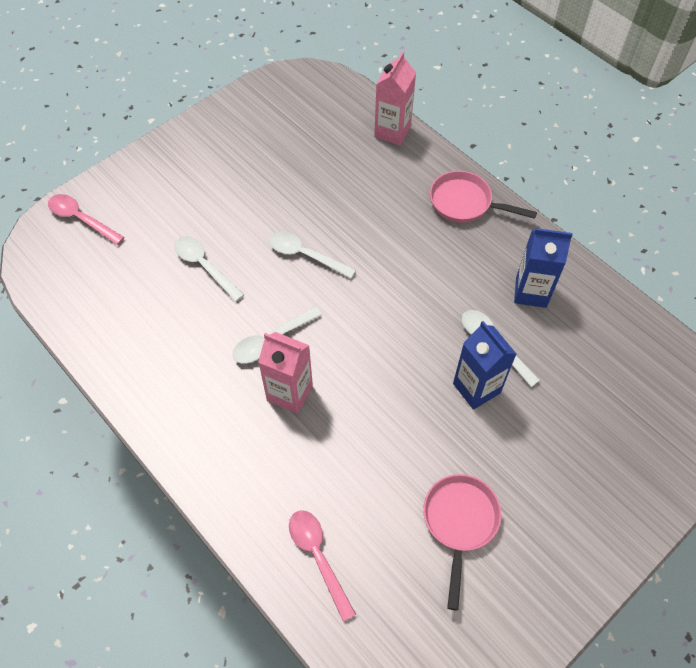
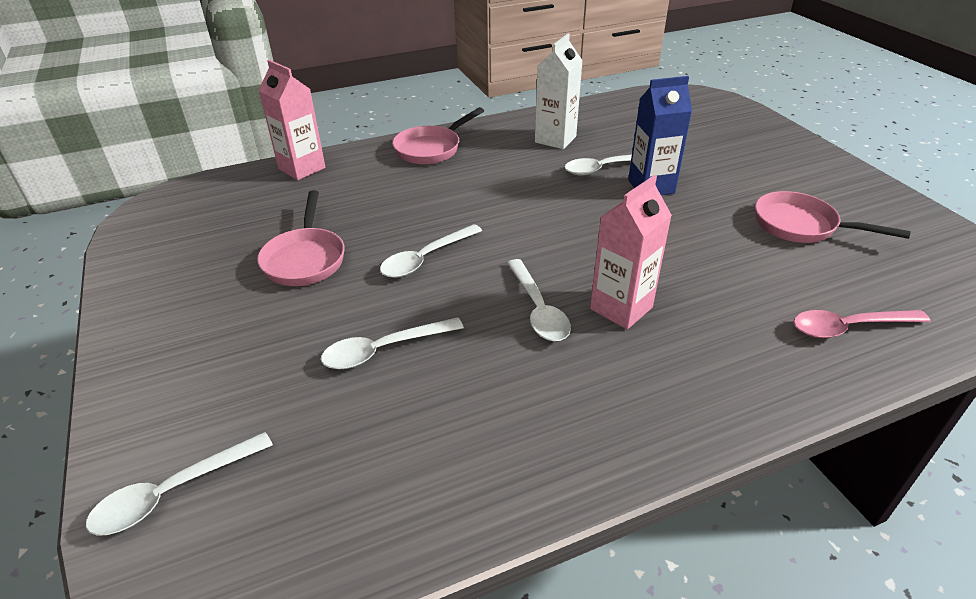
camera: 70 degrees left, 20 degrees down
(81, 219) = (172, 493): pink spoon -> white spoon
(279, 186) = (305, 259): none -> pink pan
(531, 292) = (555, 139): blue carton -> white carton

